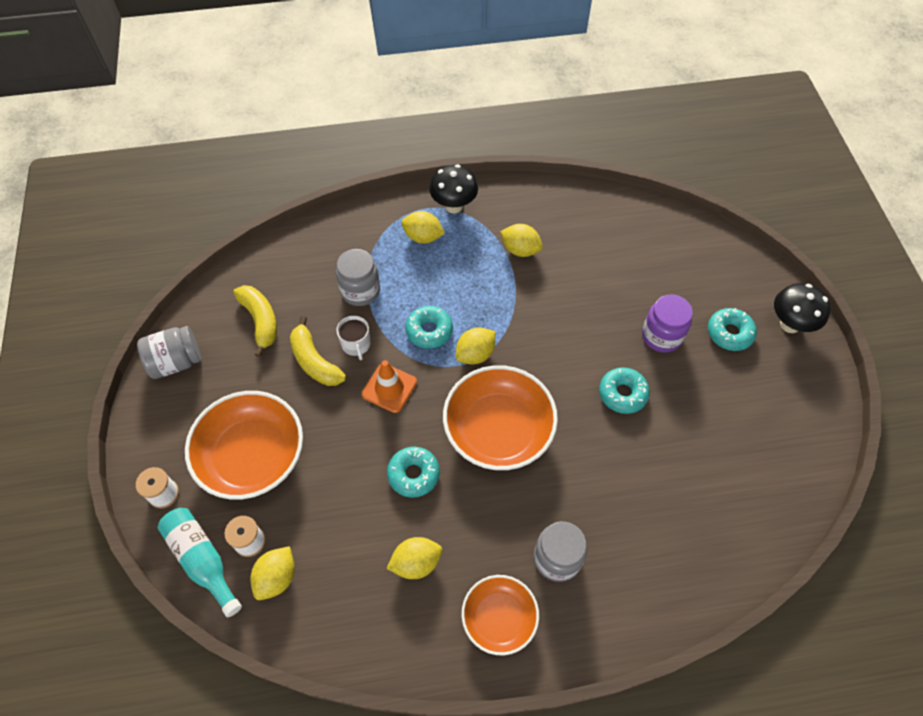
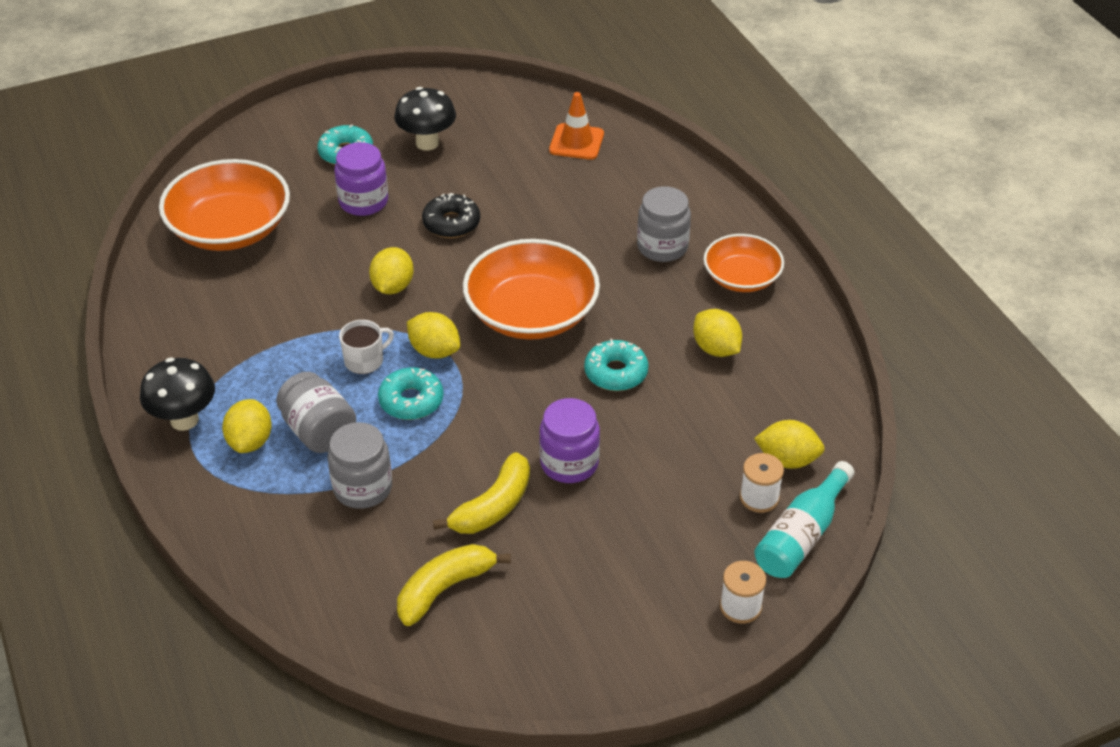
camera: 105 degrees left, 15 degrees down
(176, 362) = (544, 669): grey jar -> grey jar (319, 431)
(252, 455) = (652, 531): orange bowl -> orange bowl (230, 228)
(334, 417) = (569, 463): none -> purple jar
(356, 344) = (454, 469): white mug -> white mug (365, 360)
(389, 388) = (509, 420): orange traffic cone -> orange traffic cone (576, 142)
(520, 250) = (255, 337): yellow lemon -> yellow lemon (393, 287)
(622, 394) = (451, 223): turquoise donut -> black donut
(790, 324) = (322, 112): black mushroom -> black mushroom (427, 143)

